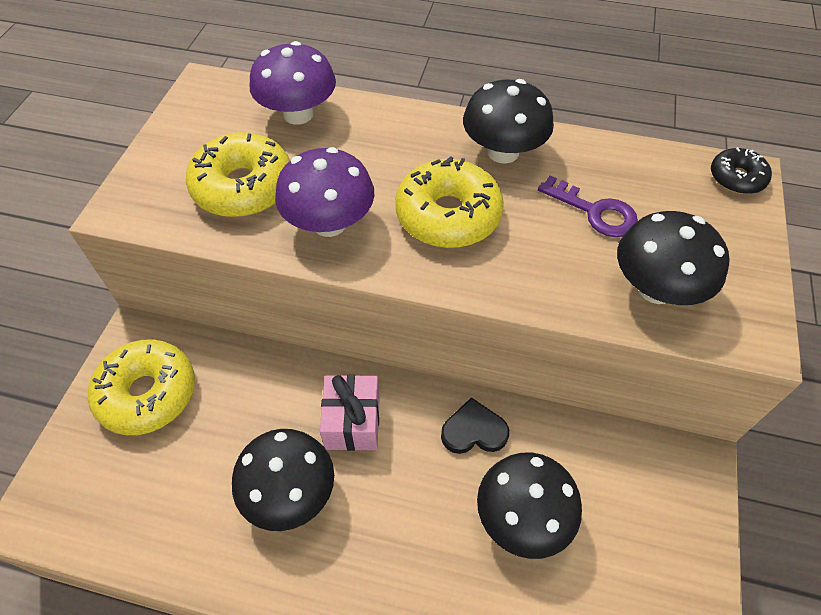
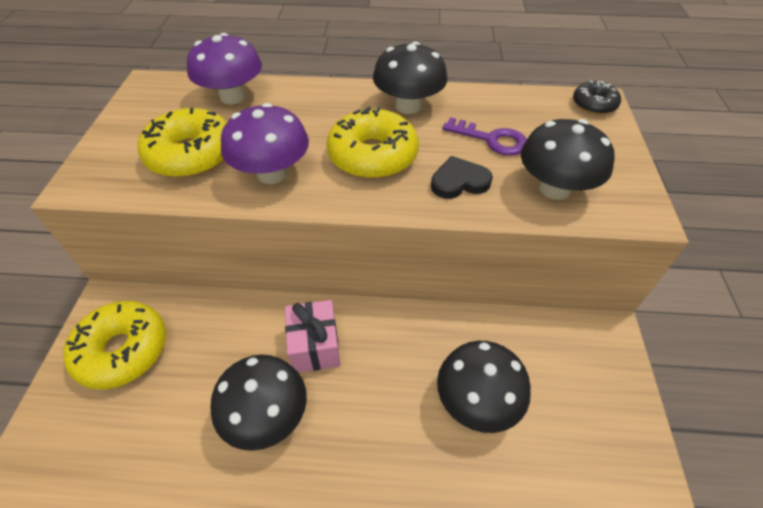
camera: 10 degrees left, 5 degrees down
(474, 431) = (421, 336): black heart -> black heart (459, 182)

